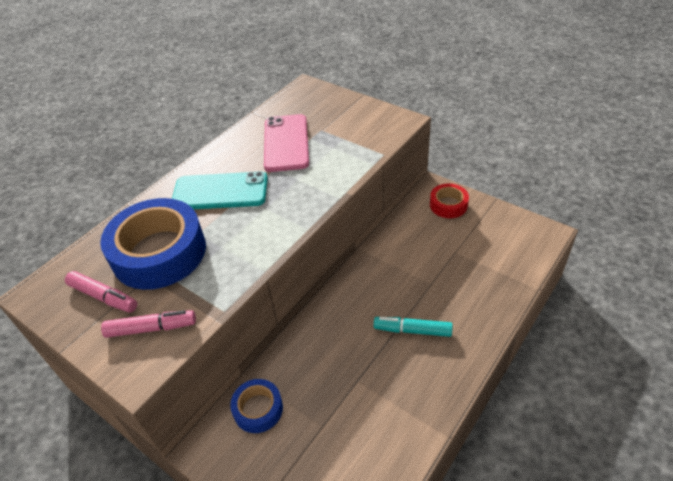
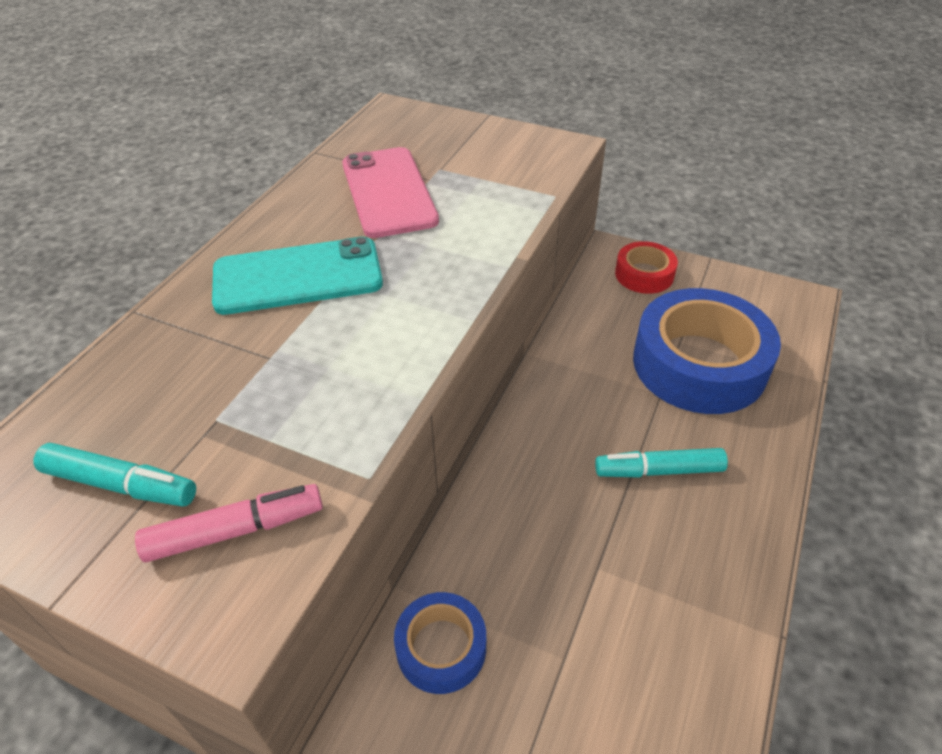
camera: 15 degrees left, 0 degrees up
(103, 297) = (120, 484): pink marker -> turquoise marker
(159, 252) = (212, 390): blue tape -> blue tape (699, 364)

